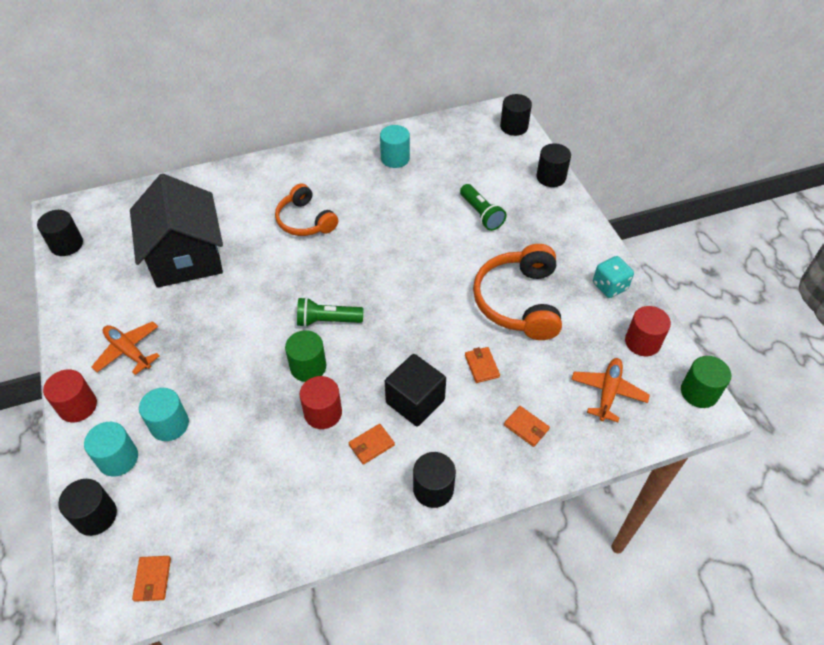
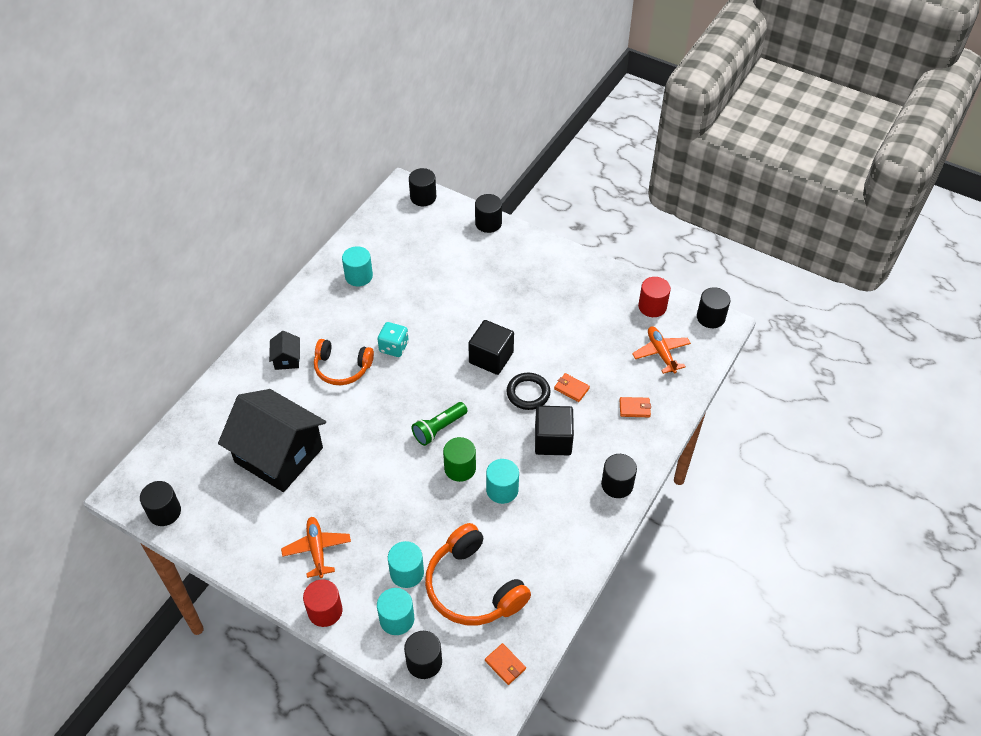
camera: 40 degrees left, 0 degrees up
(128, 351) = (317, 549): orange plane -> orange plane turned 75 degrees clockwise
(272, 188) = (287, 359): none -> black house
(323, 413) = (502, 490): red cylinder -> turquoise cylinder
(371, 445) = (554, 487): orange wallet -> none
(435, 290) = (491, 357): none -> black cube
(436, 343) = (528, 393): none -> black ring
(481, 214) = (467, 282): green flashlight -> none
(518, 301) = (553, 329): orange headphones -> orange headphones (473, 587)
(609, 286) = (600, 281): turquoise dice -> turquoise dice (394, 347)
(699, 392) = (710, 317): green cylinder -> black cylinder

